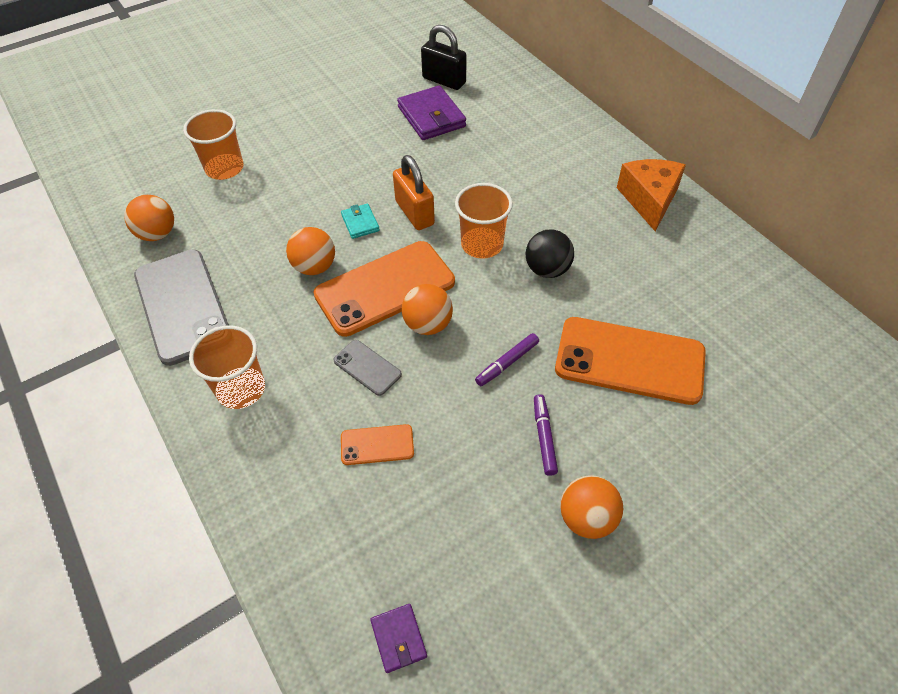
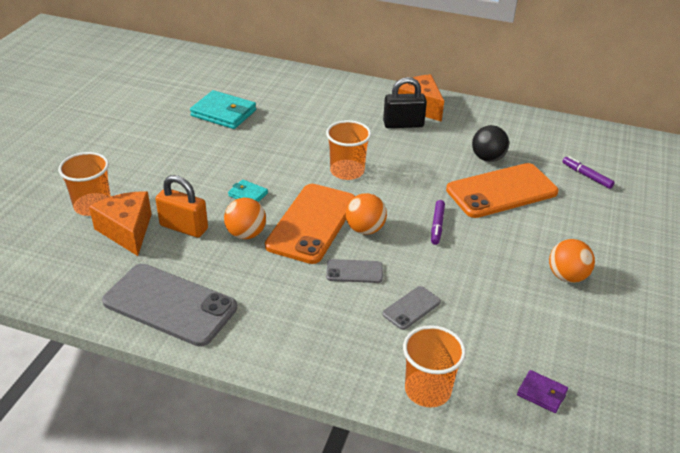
camera: 40 degrees left, 15 degrees down
(157, 234) = (87, 271): orange ball -> none
(225, 209) = (127, 231): none -> orange cheese
(241, 389) = (281, 329): orange cup -> orange cup (427, 390)
(377, 445) = (411, 308): orange phone -> grey phone
(414, 213) = (280, 173): orange padlock -> orange padlock (184, 227)
(431, 117) = (223, 113): purple wallet -> turquoise wallet
(444, 80) = (206, 89): black padlock -> black padlock (403, 124)
(544, 437) = (501, 251): purple marker -> purple marker (587, 176)
(547, 269) = (403, 167): black ball -> black ball (487, 158)

